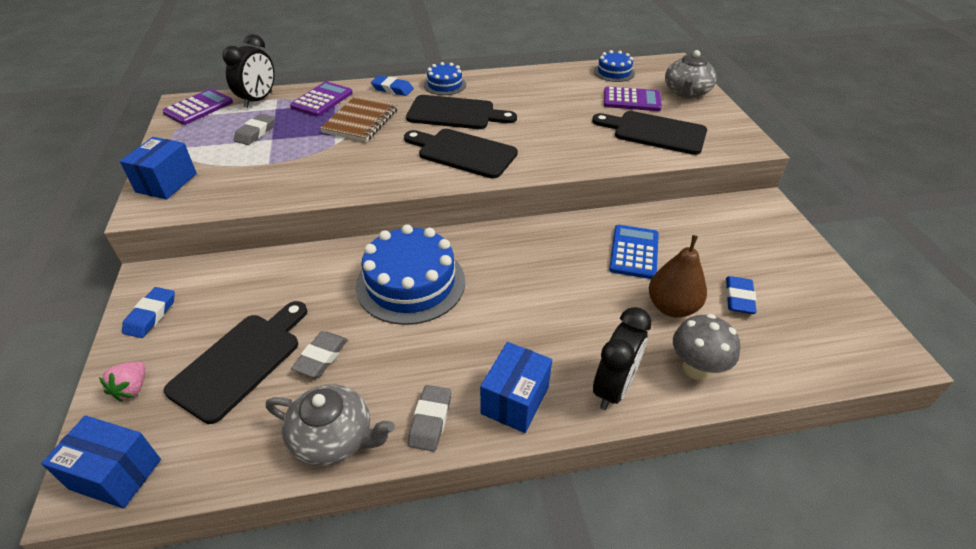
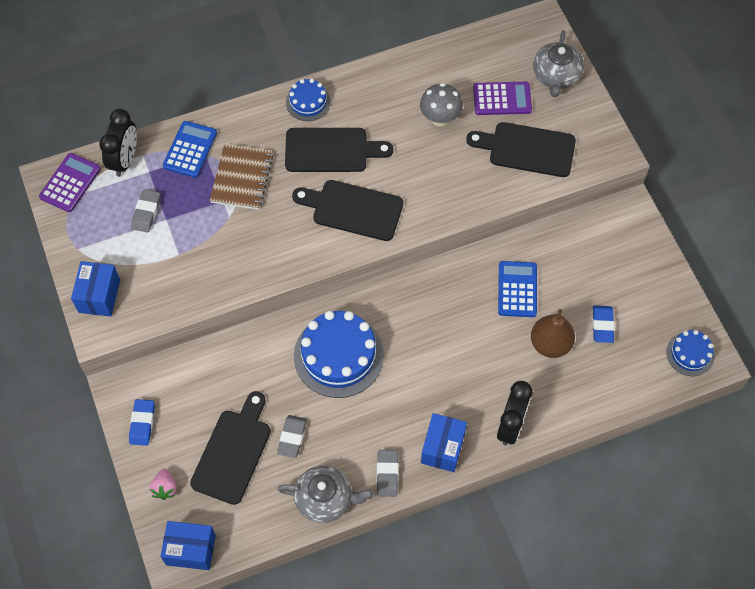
camera: 10 degrees left, 20 degrees up
(322, 100) = (190, 149): purple calculator -> blue calculator
(392, 89) = (256, 118): blue eraser -> none
(614, 72) = (480, 50): blue cake -> blue cake (690, 354)
(696, 369) = (569, 399): grey mushroom -> grey mushroom (440, 119)

